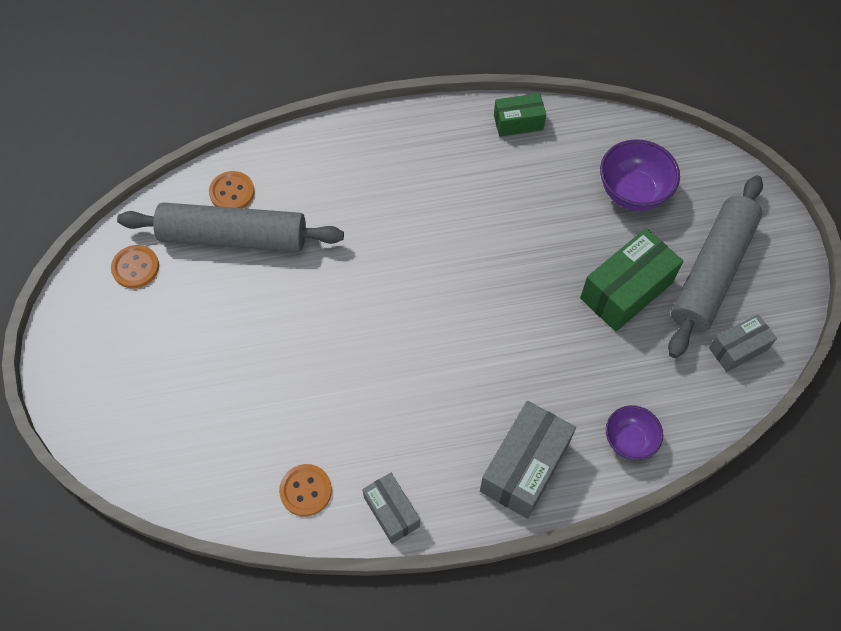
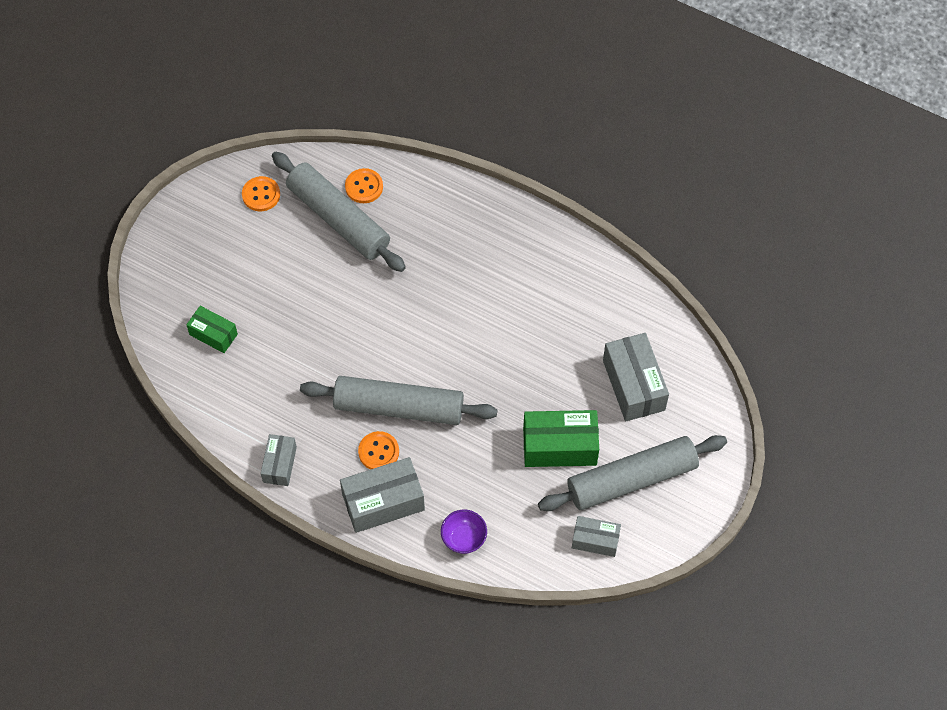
camera: 40 degrees right, 0 degrees up
(306, 491) = (241, 413): orange button -> orange button (378, 452)
(452, 365) = (399, 407): none -> grey rolling pin
(518, 122) = (603, 277): green box -> green box (213, 334)
(632, 192) = (633, 385): purple bowl -> grey box

